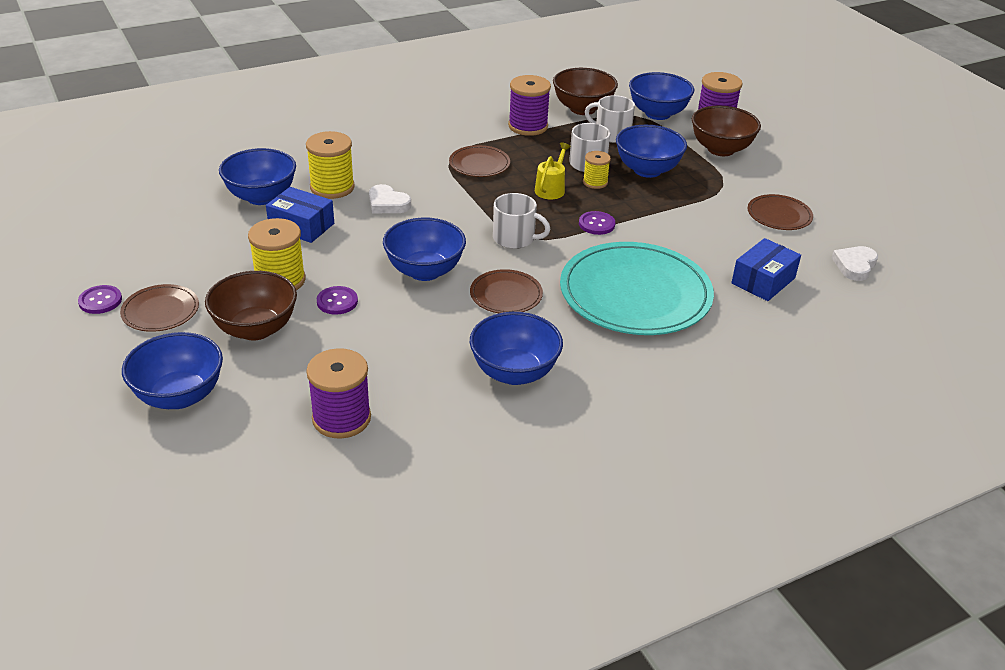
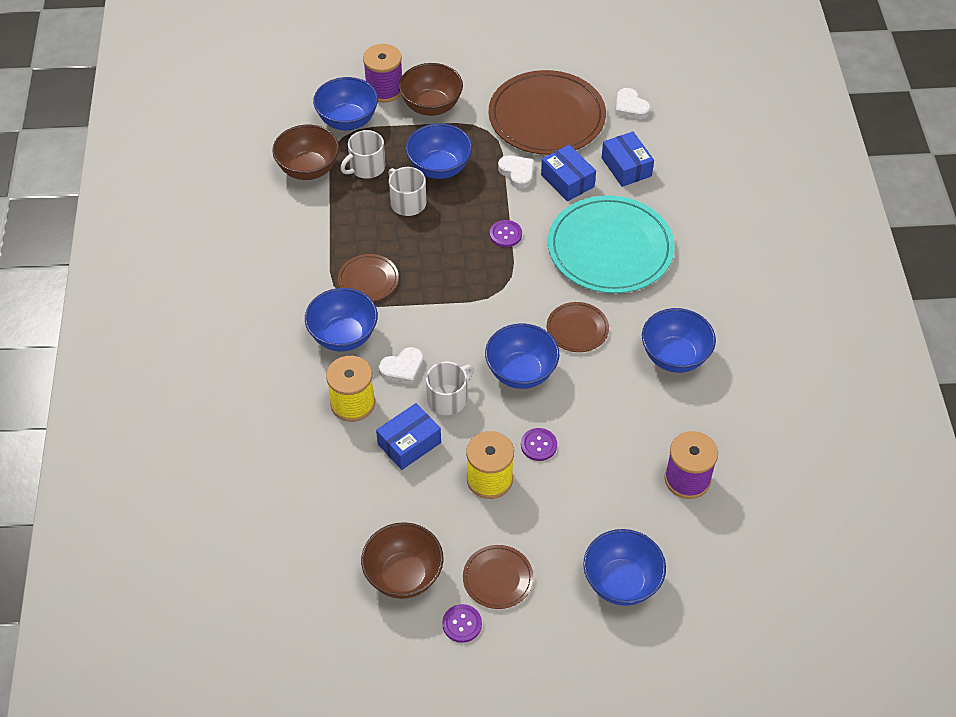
camera: 65 degrees left, 15 degrees up
(255, 329) = (553, 512): brown bowl -> brown bowl (403, 575)
(261, 197) = (341, 464): blue bowl -> blue bowl (343, 336)
(515, 238) = (501, 296): white mug -> white mug (448, 399)
(528, 126) = (318, 221): purple spool -> none
(551, 189) = (436, 244): yellow watering can -> none
(595, 182) = (441, 210): yellow spool -> none
(684, 214) = (517, 173): none -> white heart
(704, 246) = (567, 181): none -> blue box
(779, 215) = (546, 117): brown plate -> brown plate, size x2.11

